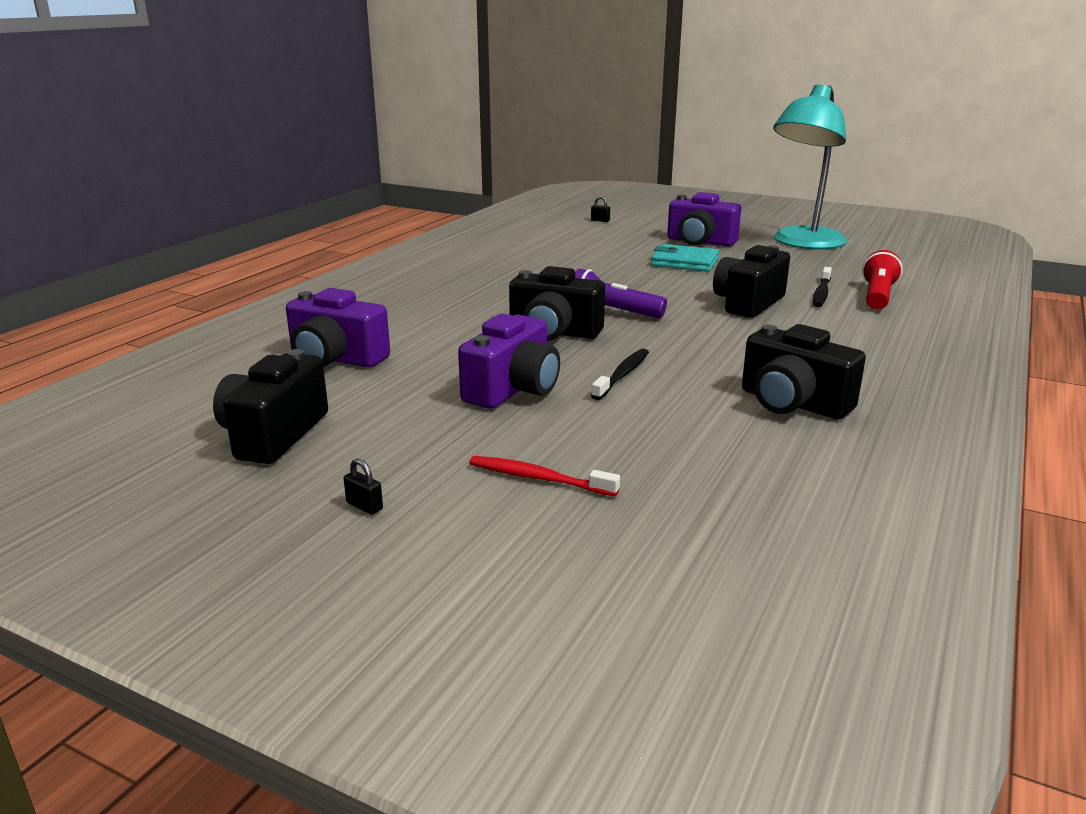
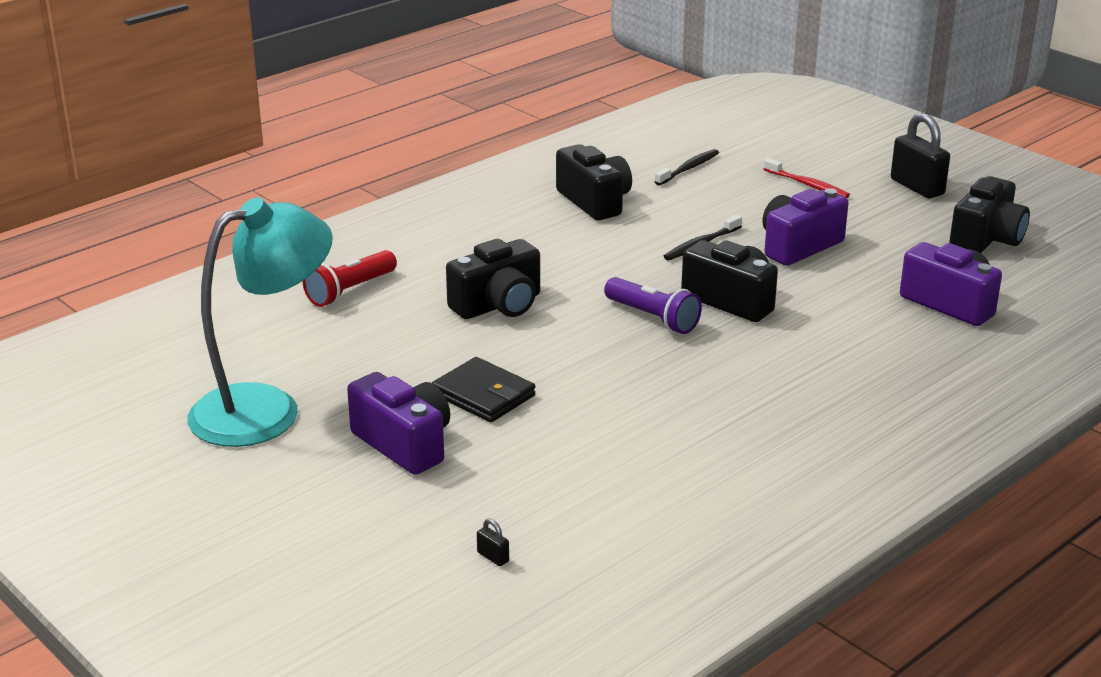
camera: 160 degrees left, 5 degrees up
(364, 506) = (917, 187): black padlock -> black padlock, size x2.45
(684, 262) = (483, 395): turquoise wallet -> black wallet
(821, 293) = (400, 306): black toothbrush -> black toothbrush (688, 168)

